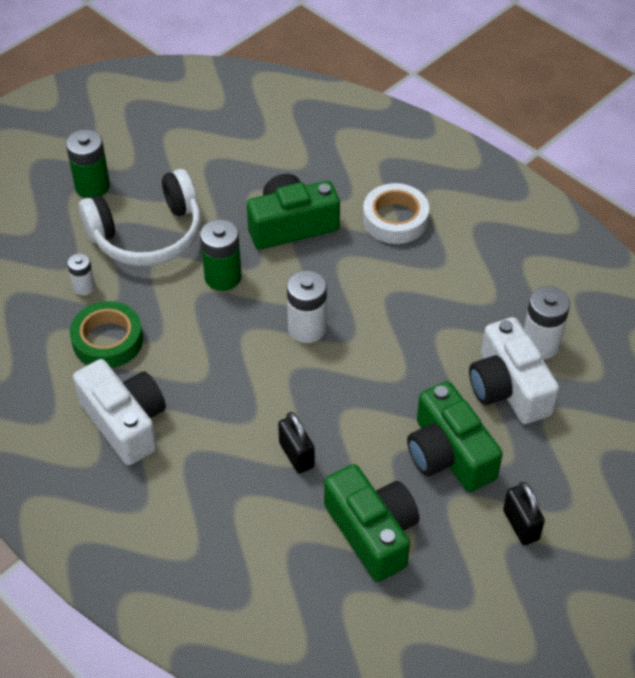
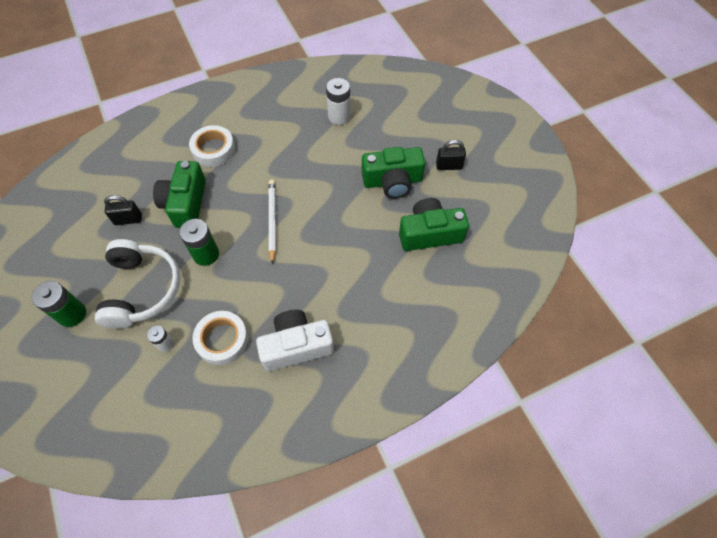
camera: 70 degrees left, 10 degrees up
(107, 340) = (222, 340): green tape -> white tape
(296, 455) = (363, 255): black padlock -> black padlock (128, 219)
(307, 328) = (272, 220): white battery -> white pencil
(508, 387) = (361, 140): white camera -> none

